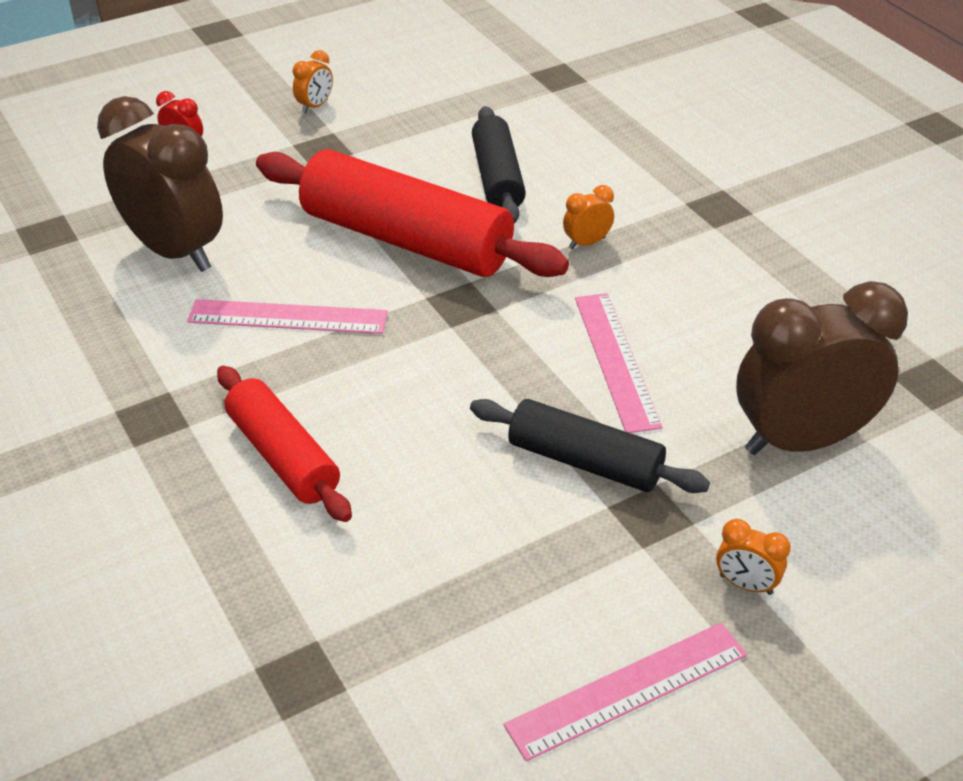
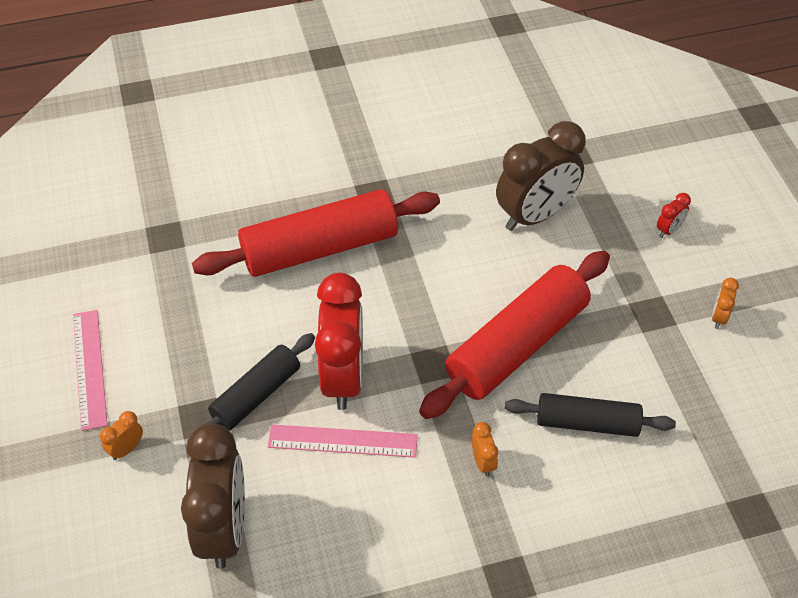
camera: 105 degrees right, 10 degrees up
(283, 456) = (320, 248): red rolling pin -> red rolling pin, size x1.69
(288, 317) = (447, 266): pink ruler -> none
(315, 106) = (719, 317): orange clock -> orange clock turned 60 degrees clockwise
(517, 380) = (343, 377): none -> red clock

